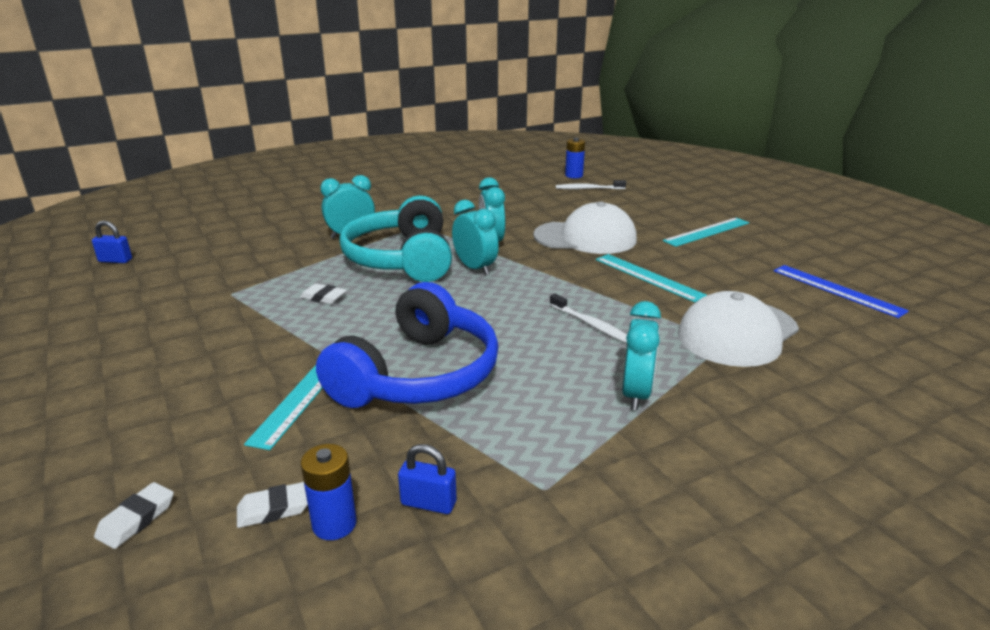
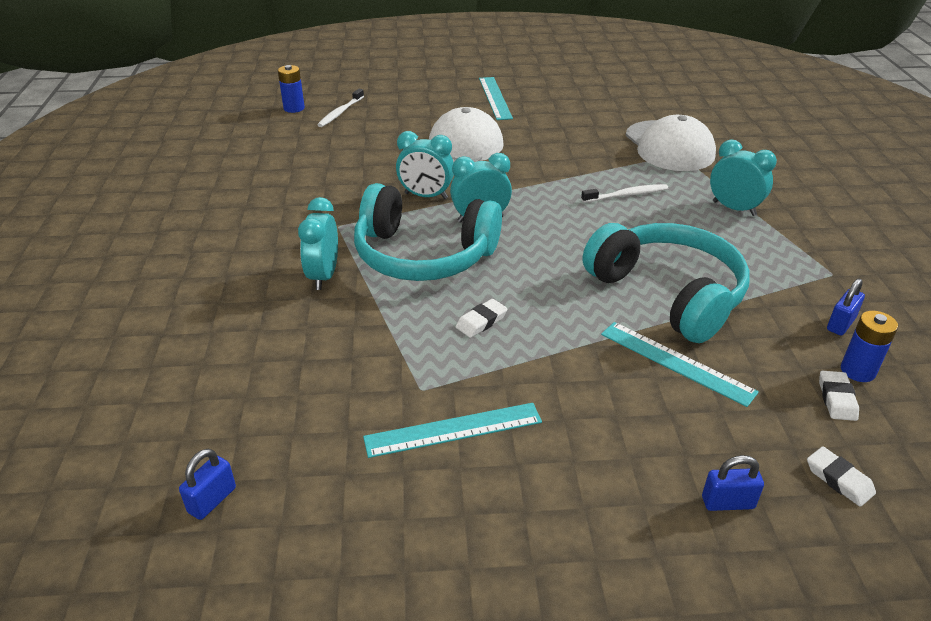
camera: 65 degrees left, 10 degrees up
(105, 448) = (727, 502): none -> blue padlock
(417, 374) = (667, 294): blue headphones -> turquoise headphones
(648, 277) = (560, 147): turquoise ruler -> turquoise ruler (453, 430)
(837, 290) = (629, 93): blue ruler -> none

